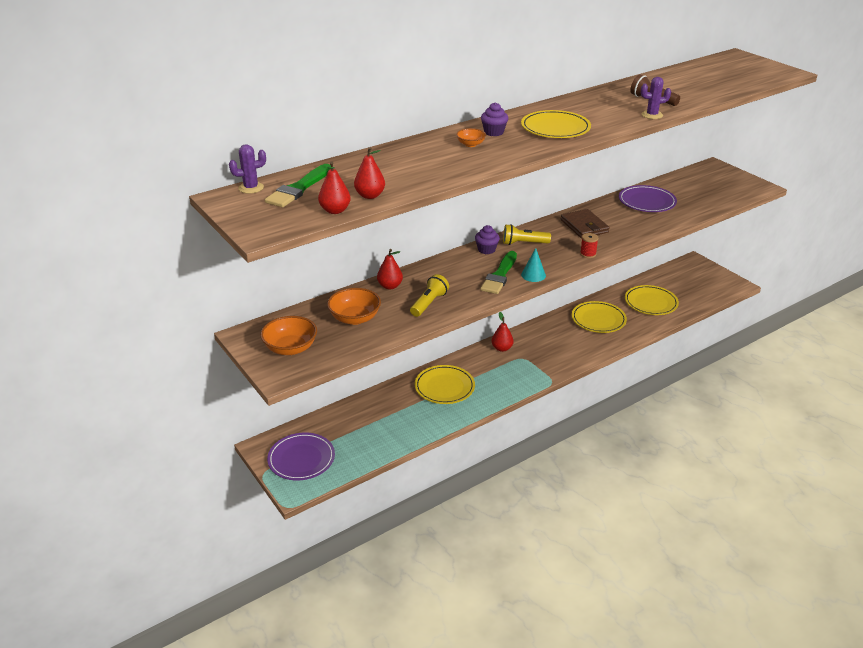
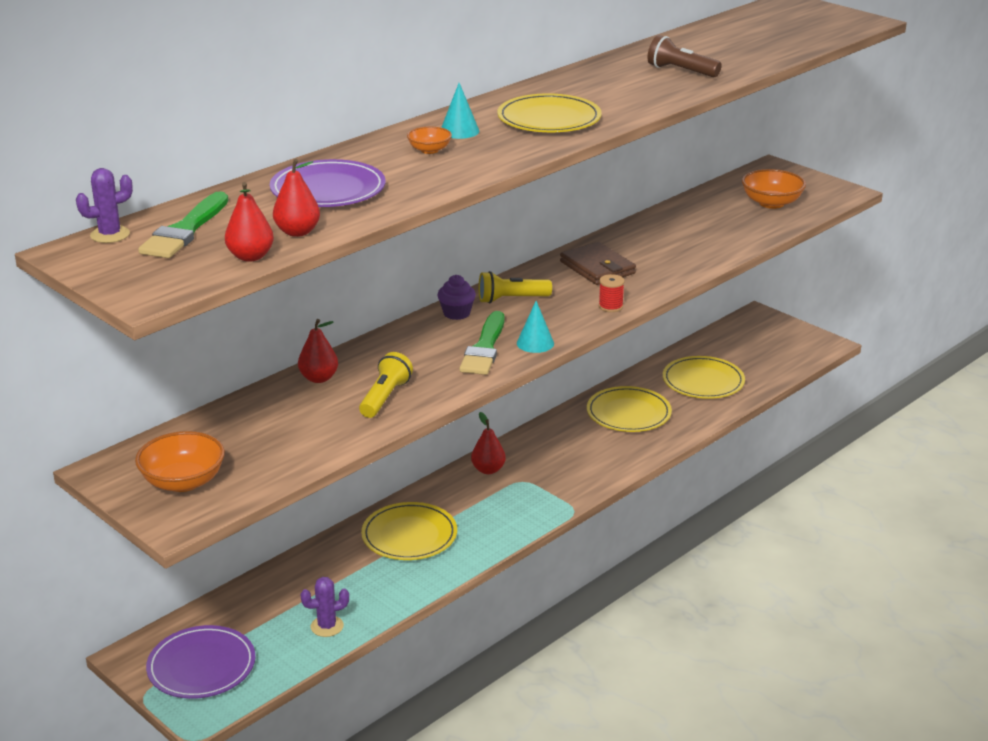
camera: 10 degrees left, 5 degrees down
(355, 318) = (274, 429): orange bowl -> orange bowl (771, 203)
(493, 132) = (459, 131): purple cupcake -> turquoise cone
(647, 202) = (683, 225): purple plate -> purple plate (328, 190)
(652, 115) = (685, 92): purple cactus -> purple cactus (327, 626)

